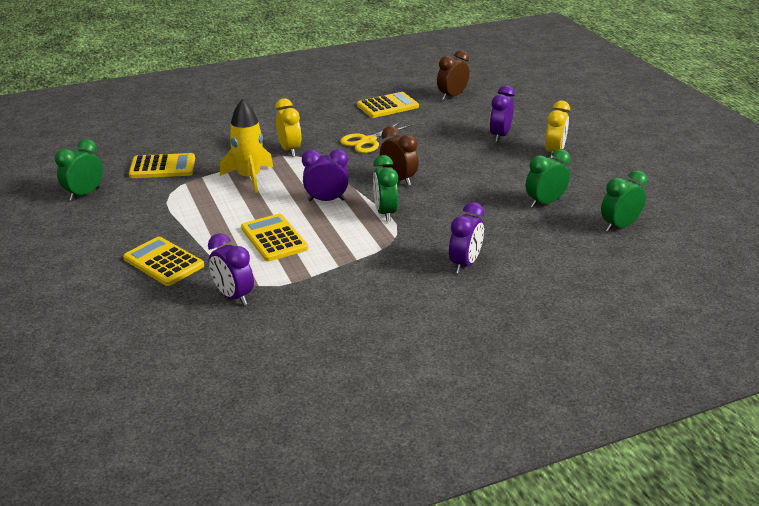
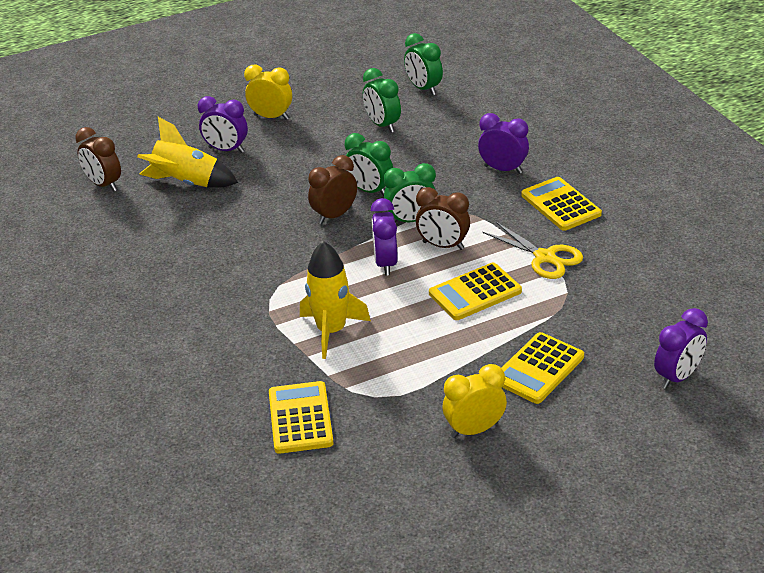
camera: 90 degrees left, 5 degrees up
(84, 194) = (382, 481): green clock -> green clock (370, 191)
(233, 296) = (591, 306): purple clock -> purple clock (677, 377)
(289, 150) = (254, 306): yellow clock -> yellow clock (474, 430)
(344, 226) = (443, 246): none -> brown clock
(368, 141) = (232, 244): yellow scissors -> yellow scissors (545, 257)
(387, 106) = (125, 235): yellow calculator -> yellow calculator (560, 205)
(451, 123) = (187, 183): none -> yellow rocket

